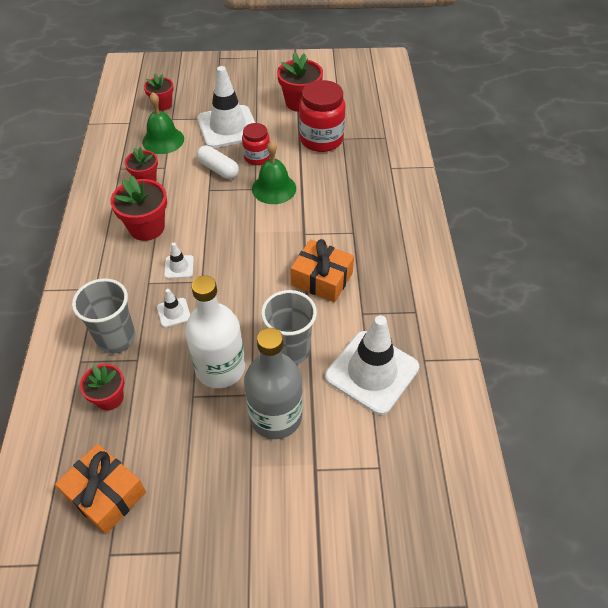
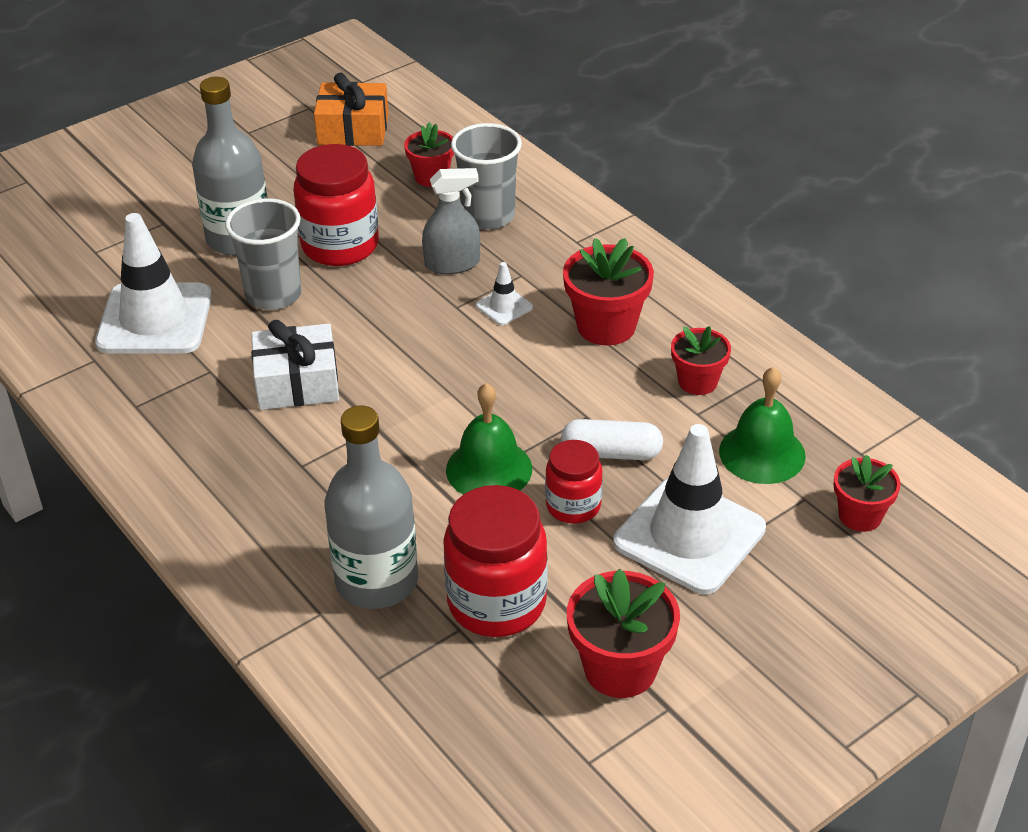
camera: 145 degrees right, 10 degrees down
(174, 312) = (452, 264): white traffic cone -> grey spray bottle
(220, 368) = (340, 245): white bottle -> red jar
(322, 279) = (297, 382): orange gift -> white gift
(359, 168) = (377, 581): none -> grey bottle

